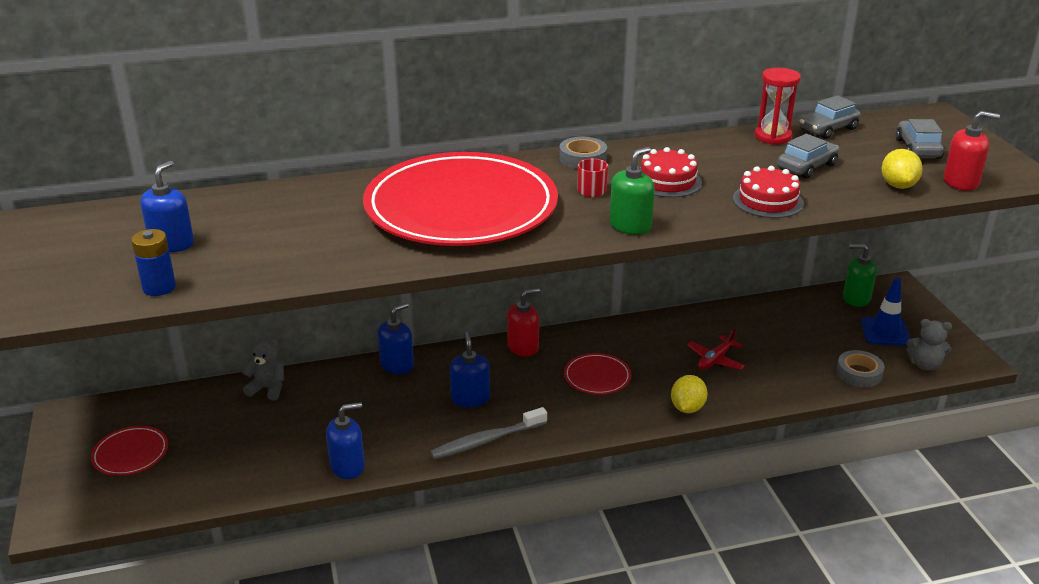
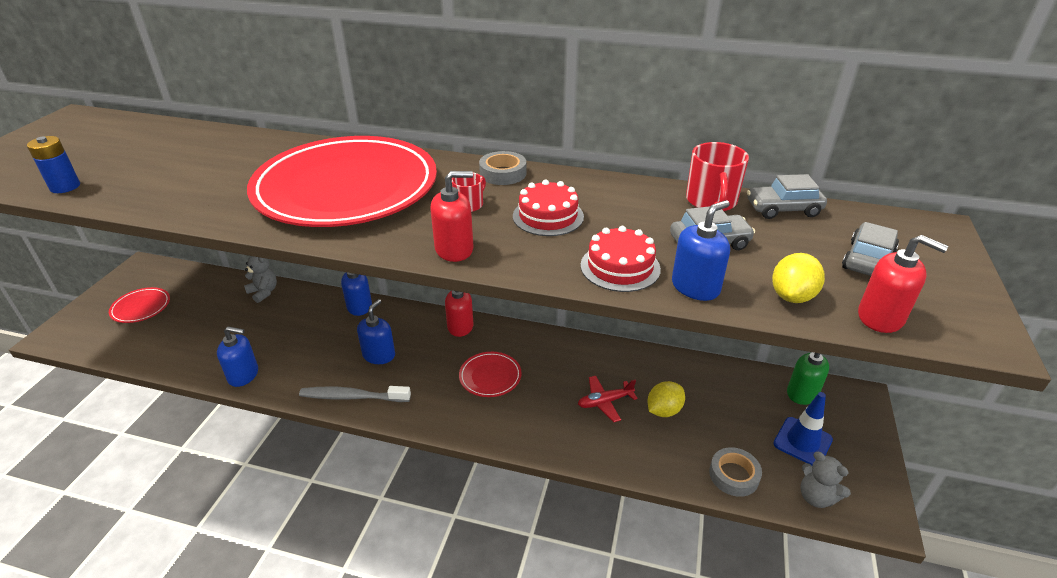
camera: 30 degrees right, 5 degrees up
(172, 243) = (126, 156): blue soap dispenser -> blue soap dispenser (695, 287)
(630, 226) = (454, 249): green soap dispenser -> red soap dispenser
(687, 408) = (535, 439): yellow lemon -> yellow lemon (664, 410)
(773, 137) = (711, 201): red hourglass -> red mug

